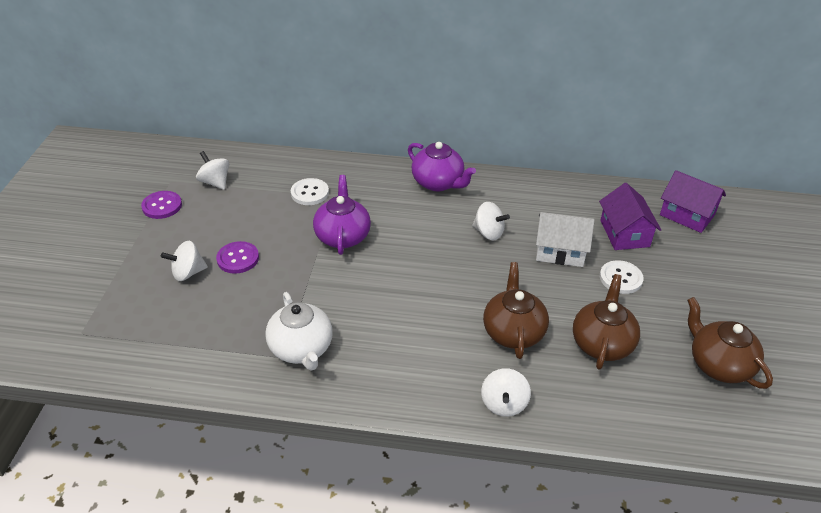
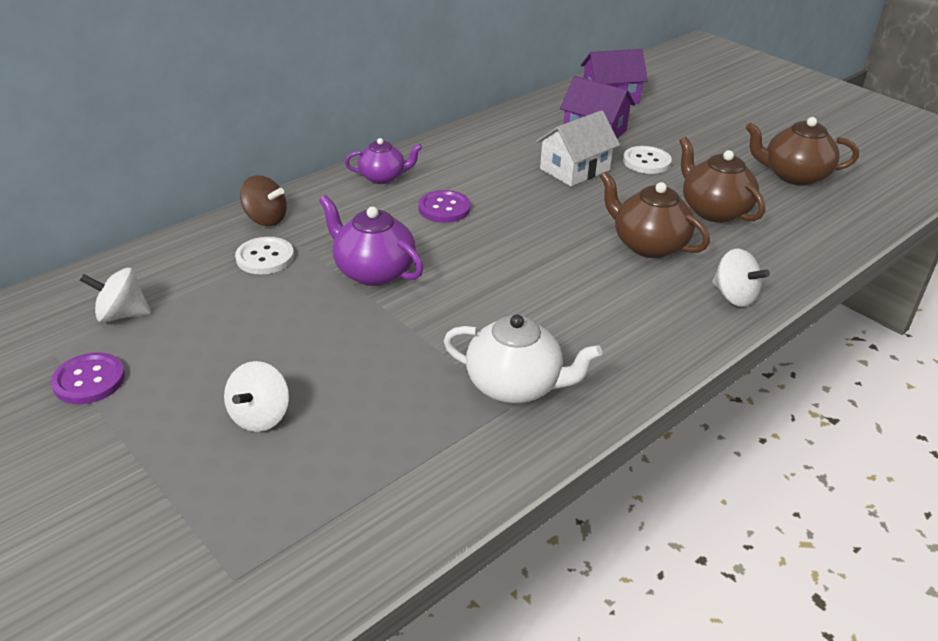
camera: 50 degrees left, 5 degrees down
(238, 258) = (296, 363): purple button -> purple button (444, 208)
(343, 171) = (265, 219): none -> brown spinning top
(438, 183) = (383, 177): purple teapot -> purple teapot, size x0.67
(488, 233) = (498, 189): white spinning top -> none

